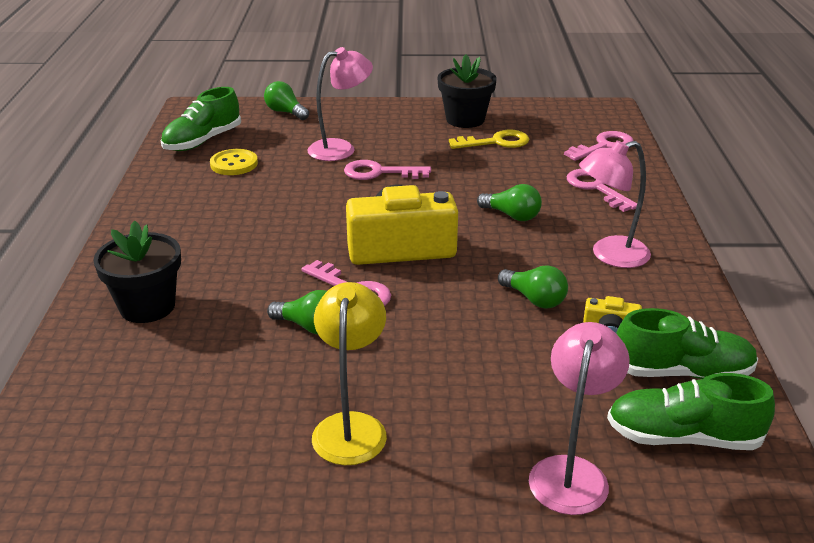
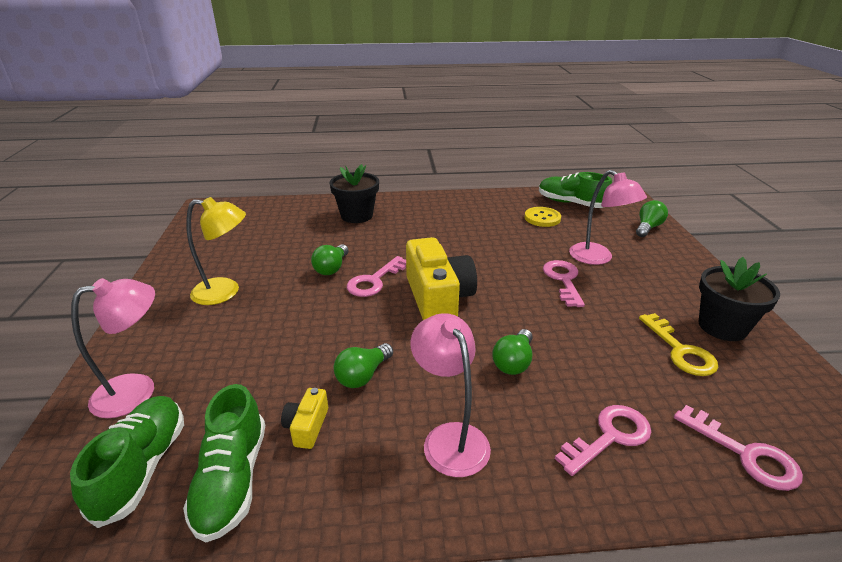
camera: 85 degrees right, 0 degrees up
(571, 472) = (137, 390): pink lamp -> pink lamp turned 45 degrees counterclockwise

